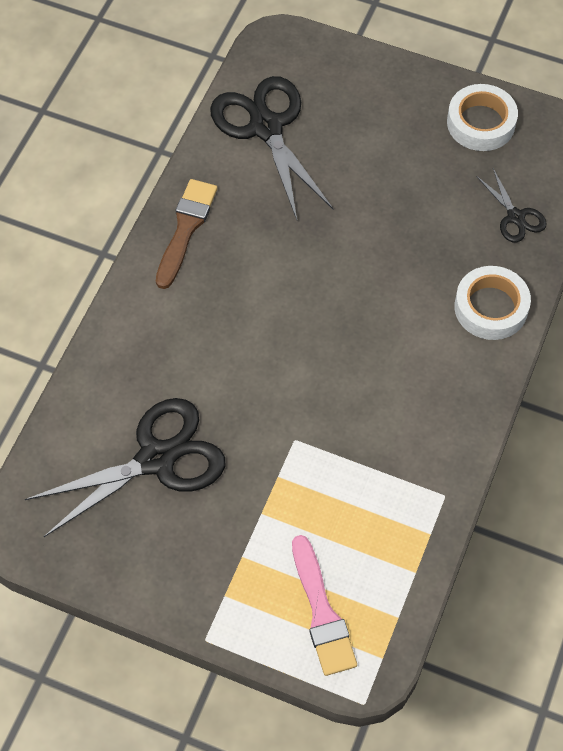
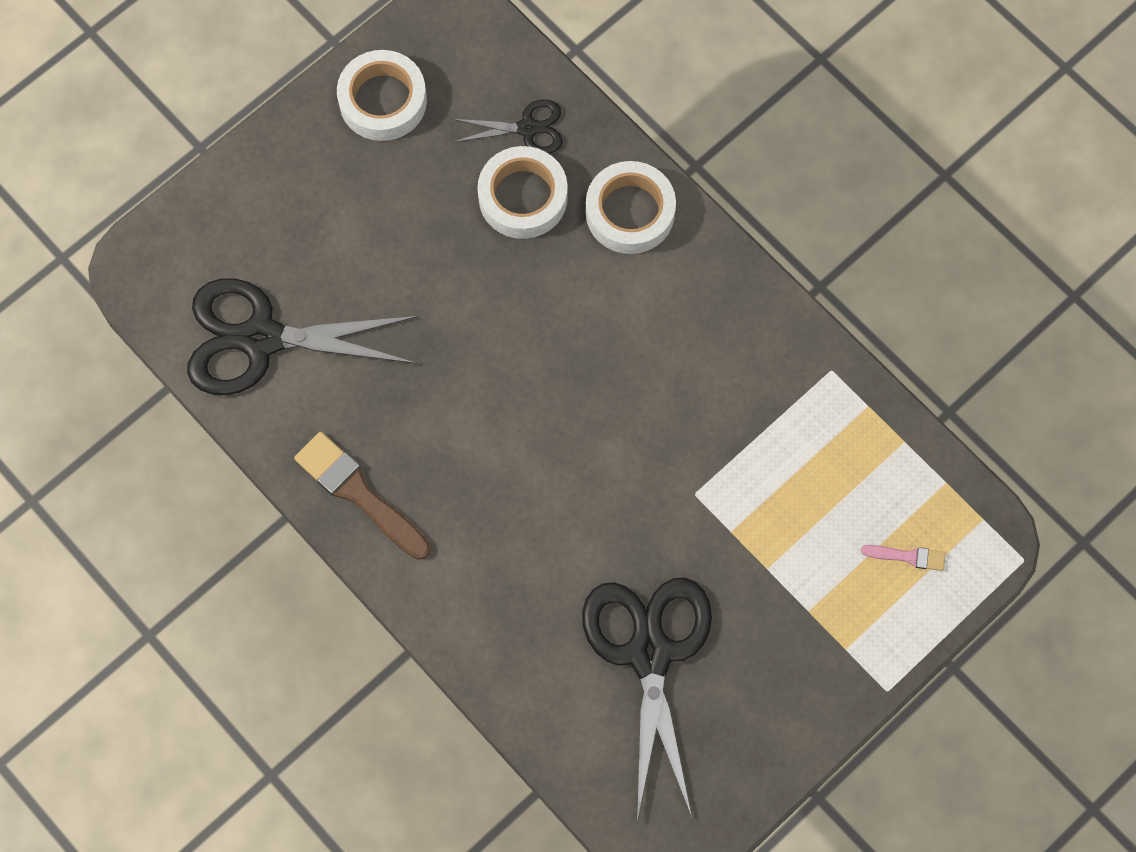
camera: 65 degrees left, 10 degrees up
(322, 612) = (908, 556): pink brush -> pink brush, size x0.49
(461, 236) = (523, 197): none -> white tape

